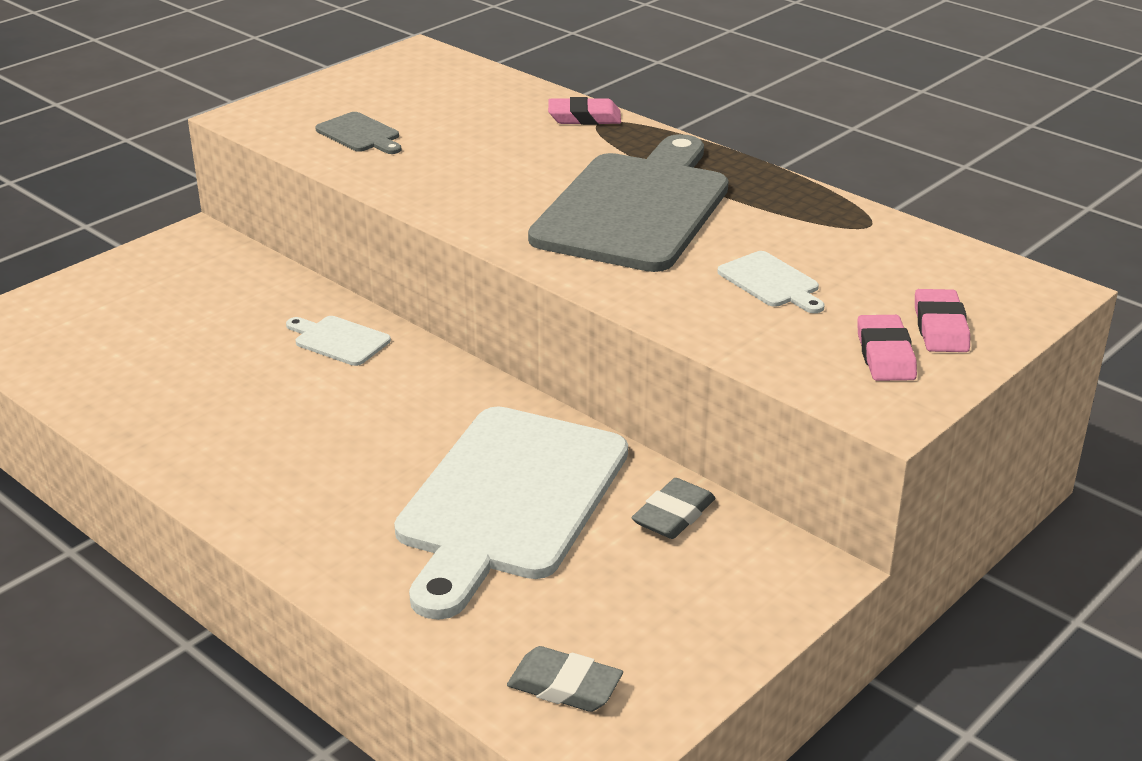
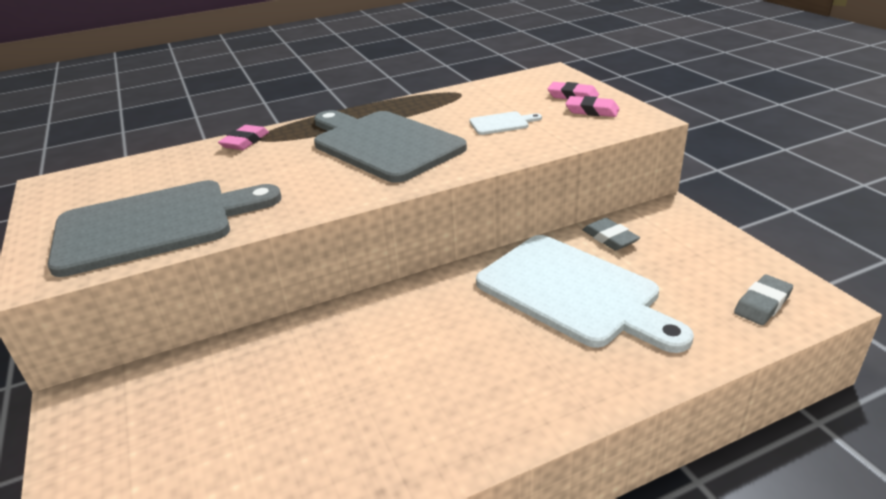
camera: 65 degrees left, 0 degrees up
(338, 340) = (329, 337): white cutting board -> none
(360, 134) = (154, 225): grey cutting board -> grey cutting board, size x2.47

